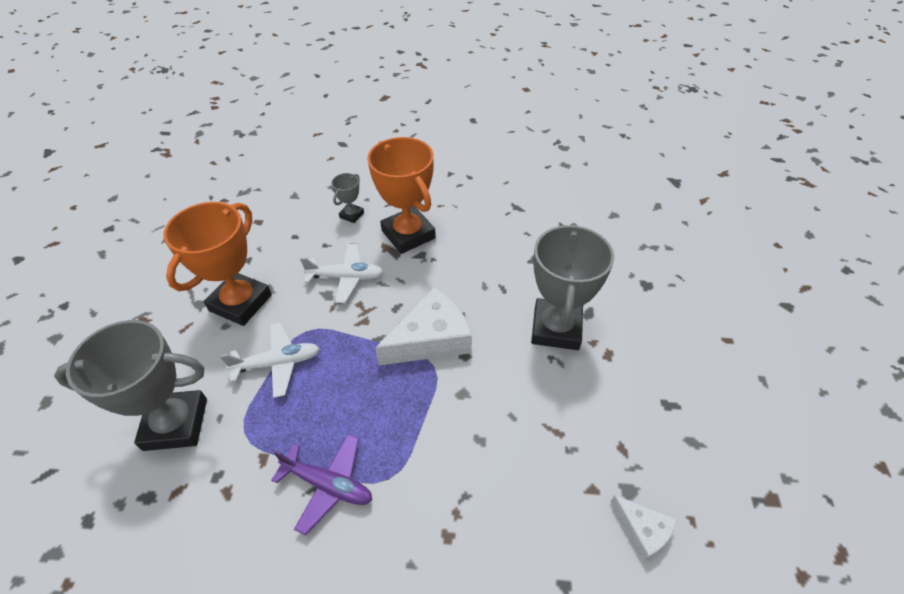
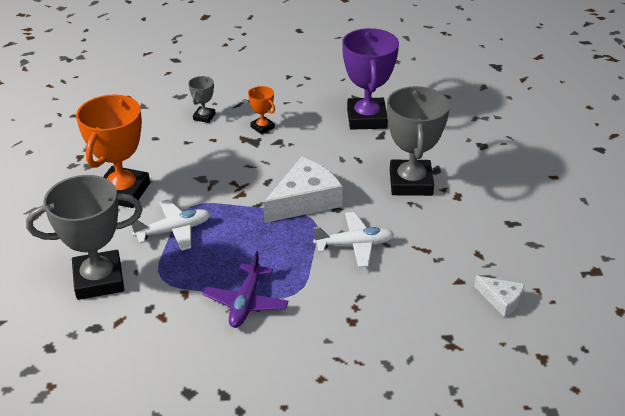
camera: 10 degrees left, 10 degrees down
(328, 485) = (246, 302): purple plane -> purple plane turned 90 degrees clockwise
(346, 277) = (215, 164): white plane -> white plane (354, 245)
(408, 234) = (262, 127): orange trophy -> orange trophy, size x0.46
(522, 235) = (366, 118): none -> purple trophy

